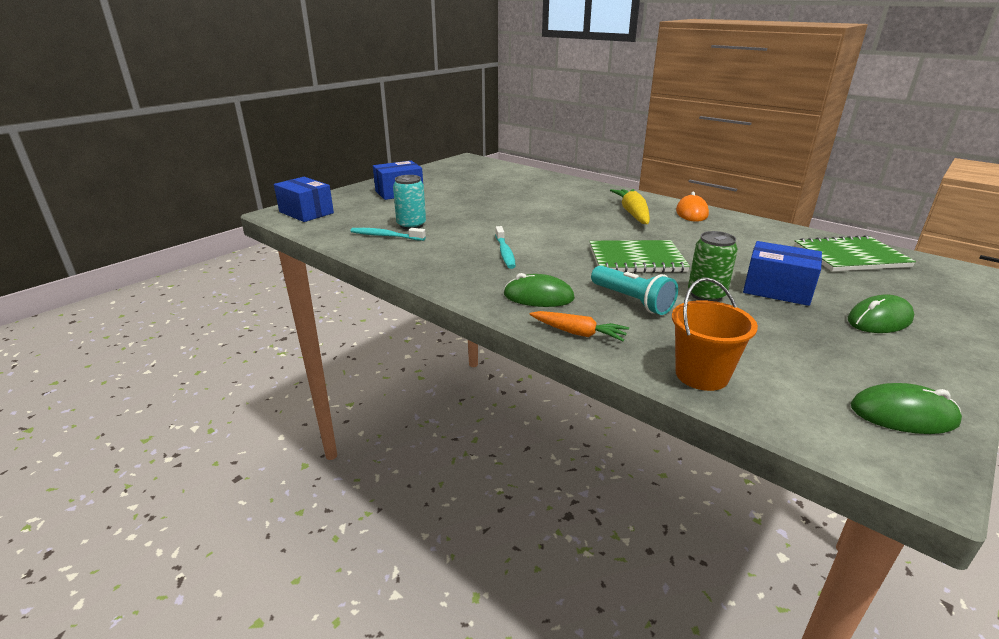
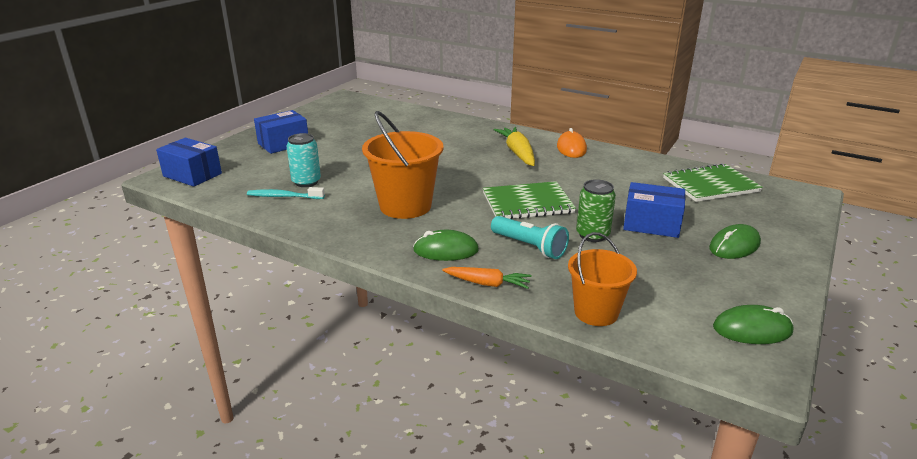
camera: 10 degrees left, 0 degrees up
(505, 253) = (405, 206): turquoise toothbrush -> orange bucket

